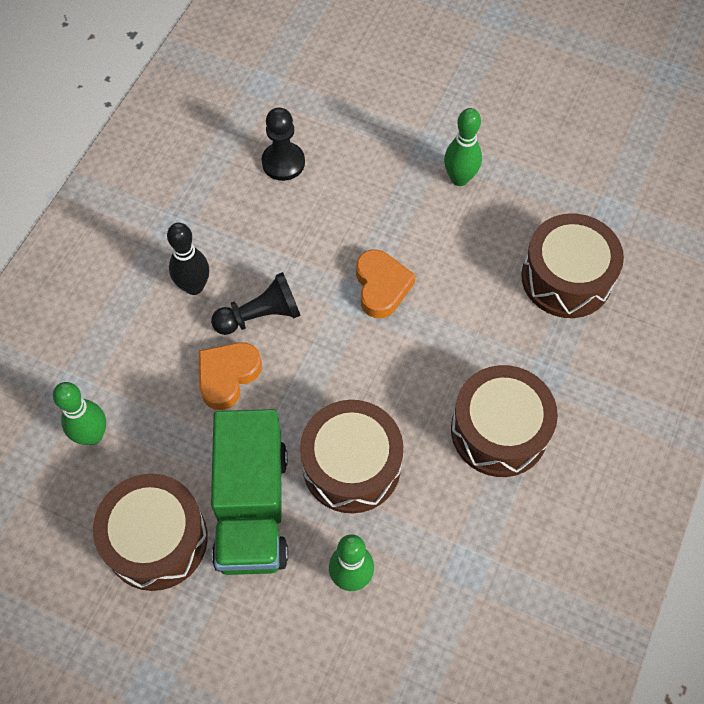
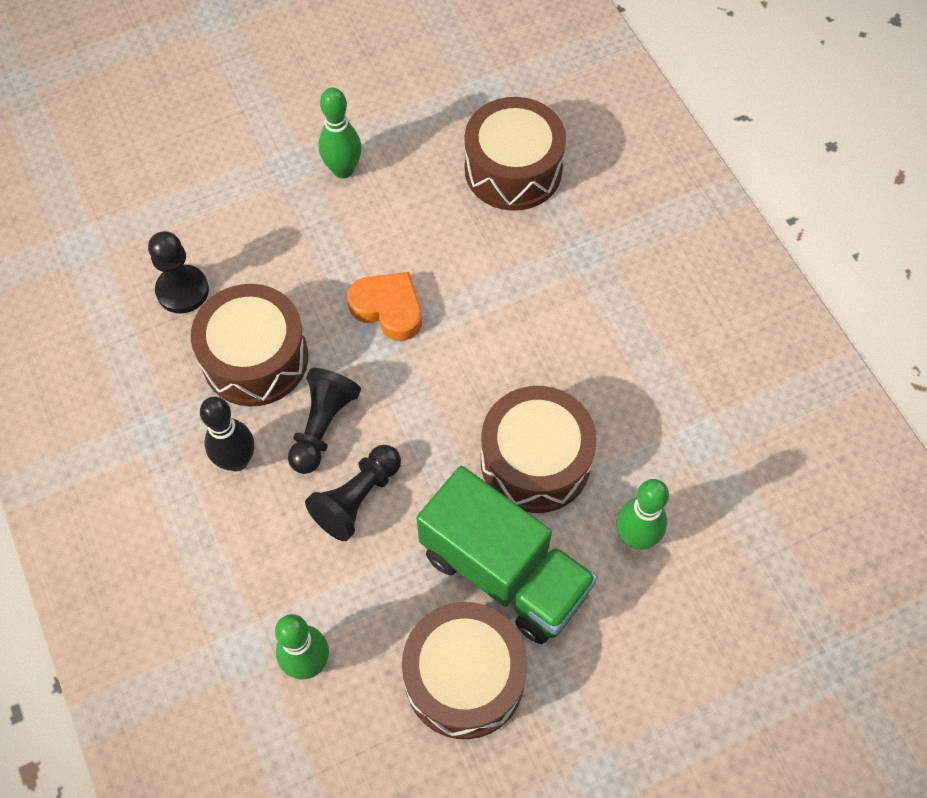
camera: 50 degrees left, 0 degrees up
(227, 376) = (357, 499): orange heart -> black pawn
(499, 430) = (603, 325): brown drum -> brown drum (255, 358)

